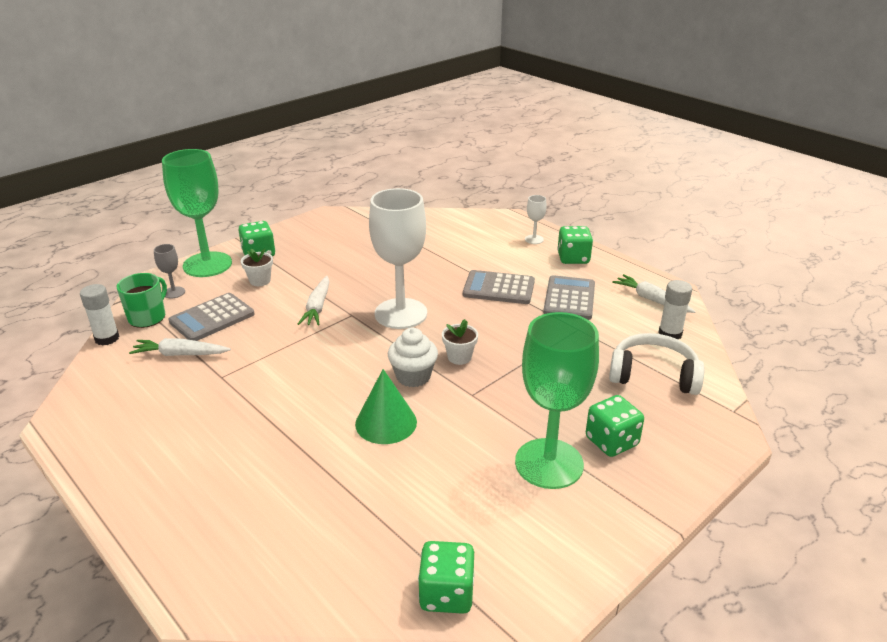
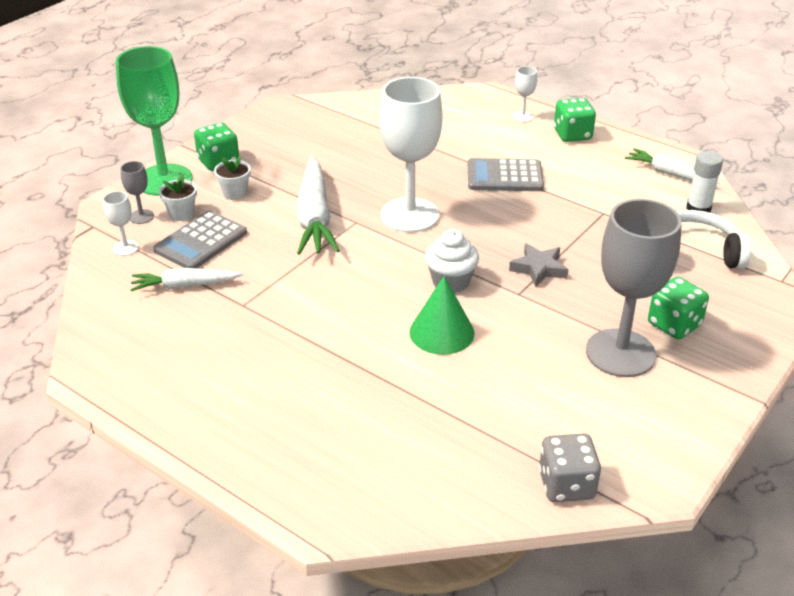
camera: 10 degrees left, 5 degrees up
(107, 338) = (91, 277): white glue stick -> none
(148, 317) = (125, 248): green mug -> white goblet
(317, 307) = (314, 217): white carrot -> white carrot, size x1.67
(446, 594) = (566, 485): green dice -> grey dice
(459, 357) = (491, 256): white flower pot -> white flower pot (181, 214)
(499, 373) = (538, 269): none -> grey star
(549, 463) = (620, 353): green goblet -> grey goblet
(569, 298) = (583, 180): grey calculator -> none

